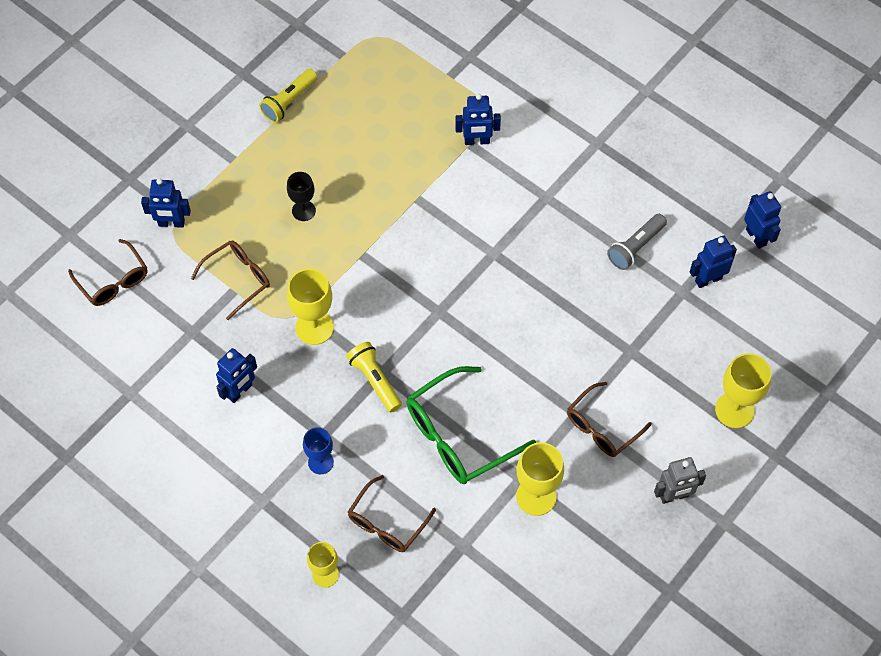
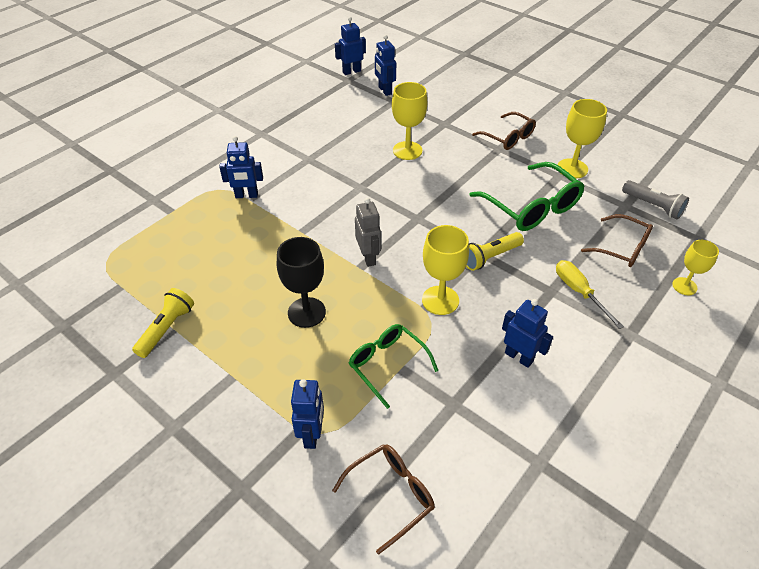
camera: 90 degrees left, 15 degrees down
(237, 279) = (388, 365): brown glasses -> green glasses
(289, 102) = (166, 329): yellow flashlight -> yellow flashlight turned 105 degrees counterclockwise
(303, 210) = (306, 312): black goblet -> black goblet, size x1.55
(320, 462) = (579, 292): blue goblet -> yellow screwdriver
(477, 141) = (246, 195): blue robot -> blue robot turned 90 degrees clockwise
(635, 247) = (357, 119): grey flashlight -> grey flashlight (653, 206)
(674, 496) = (552, 110): grey robot -> grey robot (368, 257)
(734, 410) = (483, 85): yellow goblet -> yellow goblet (407, 150)

